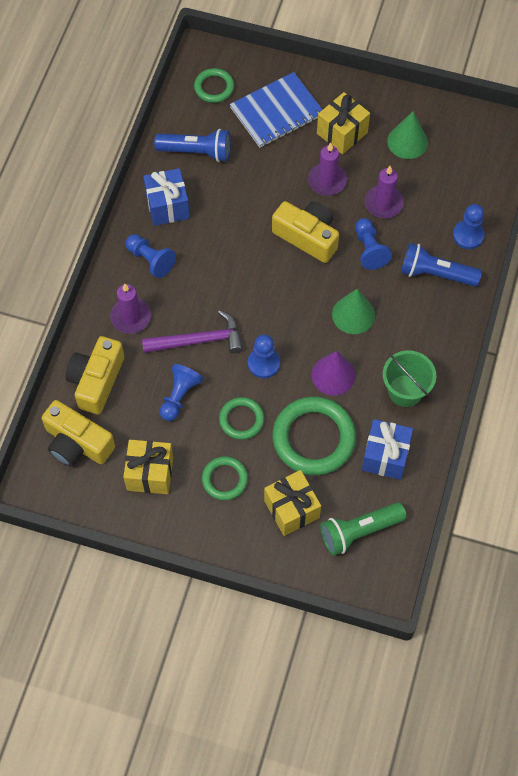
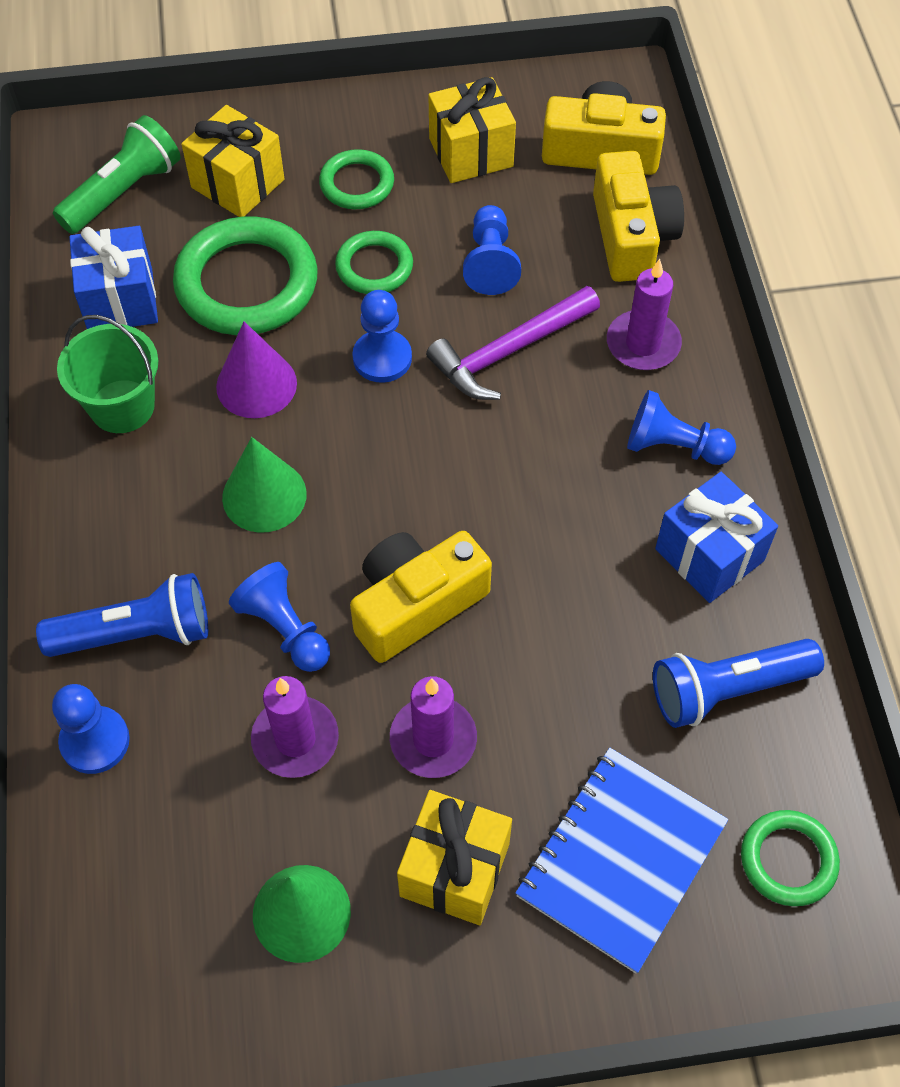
camera: 155 degrees right, 5 degrees down
(307, 237) = (416, 604): yellow camera -> yellow camera turned 135 degrees clockwise

